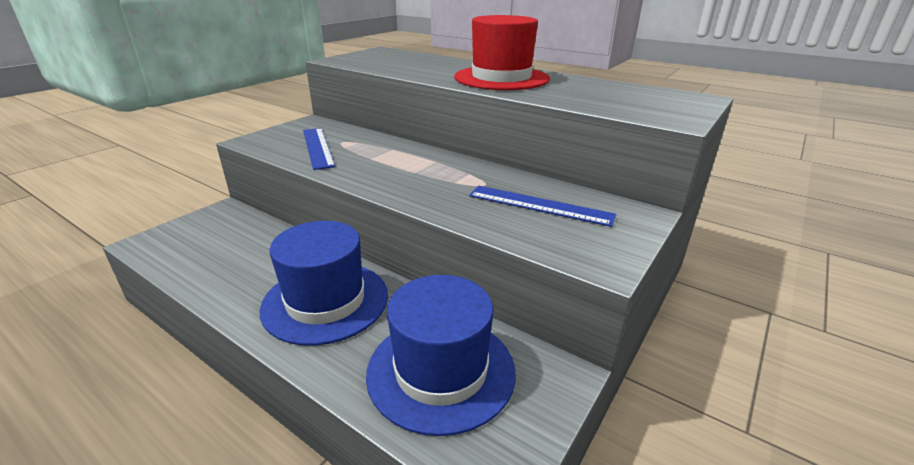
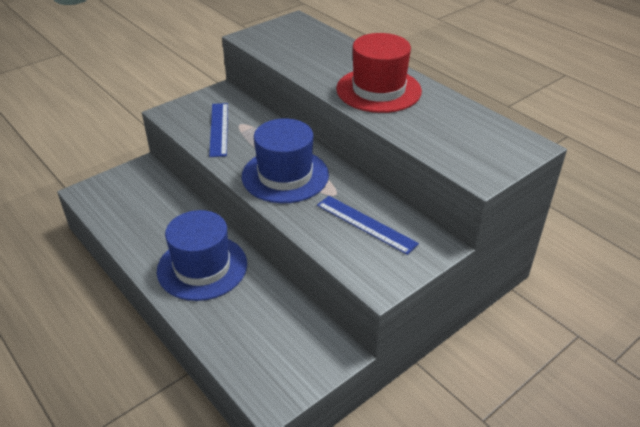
camera: 15 degrees right, 10 degrees up
(441, 371) = (262, 334): blue hat -> blue hat (285, 175)

